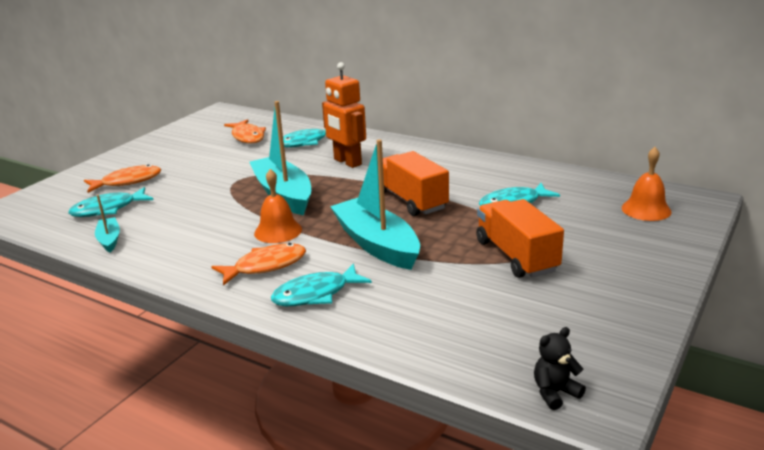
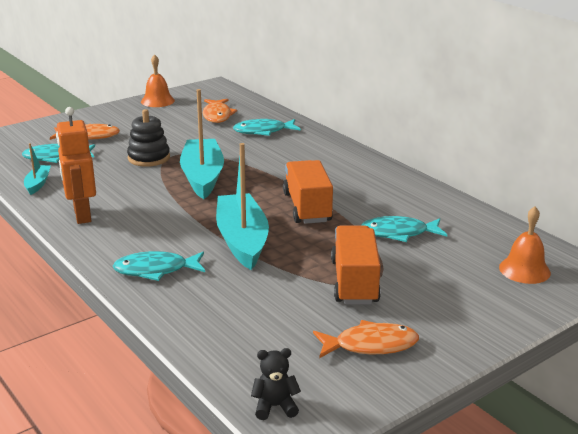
camera: 20 degrees right, 0 degrees up
(211, 189) = (149, 158): none -> black stacking toy
(266, 266) = (137, 236): orange fish -> orange fish (371, 345)
(278, 231) = (171, 208): orange bell -> orange bell (157, 101)
(347, 162) = (283, 158): orange robot -> orange robot (81, 215)

